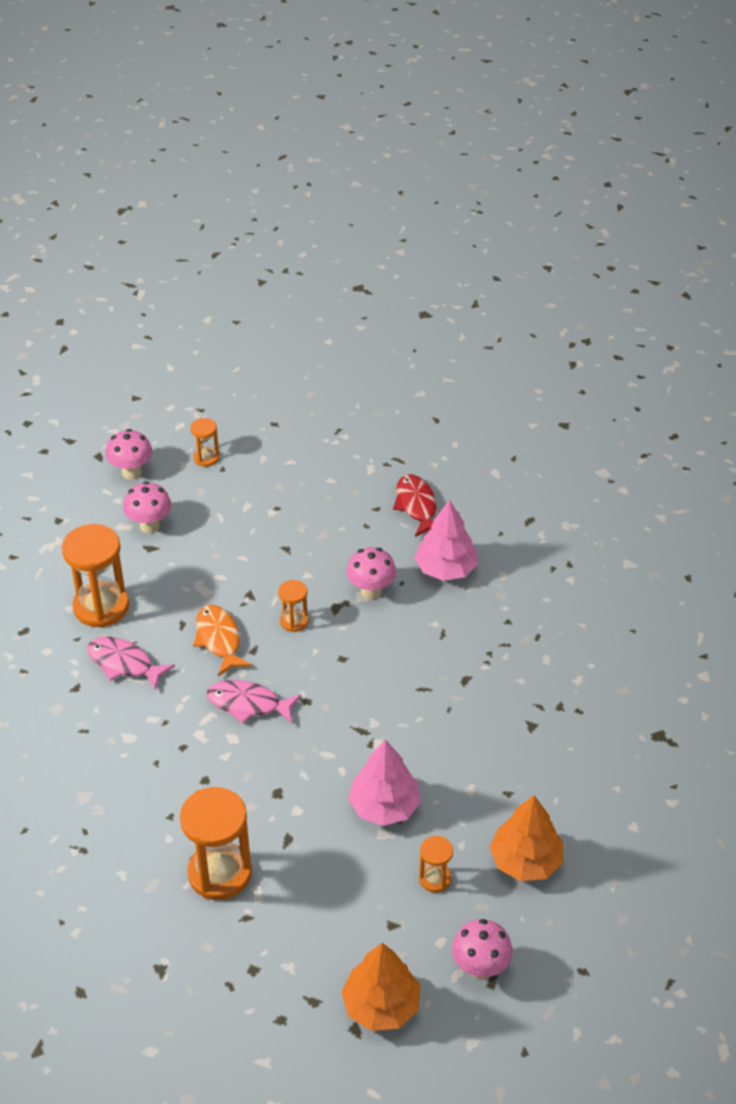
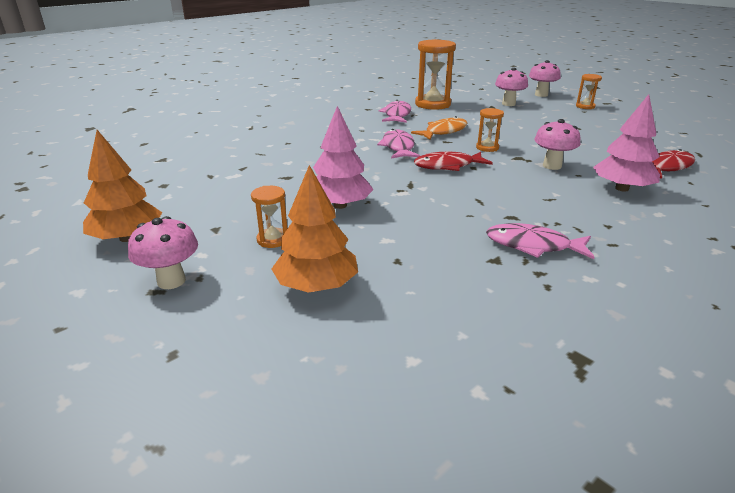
camera: 70 degrees right, 15 degrees down
(220, 873) = (246, 162): orange hourglass -> none
(328, 679) = (448, 166): none -> red fish
(520, 690) = (533, 245): none -> pink fish

